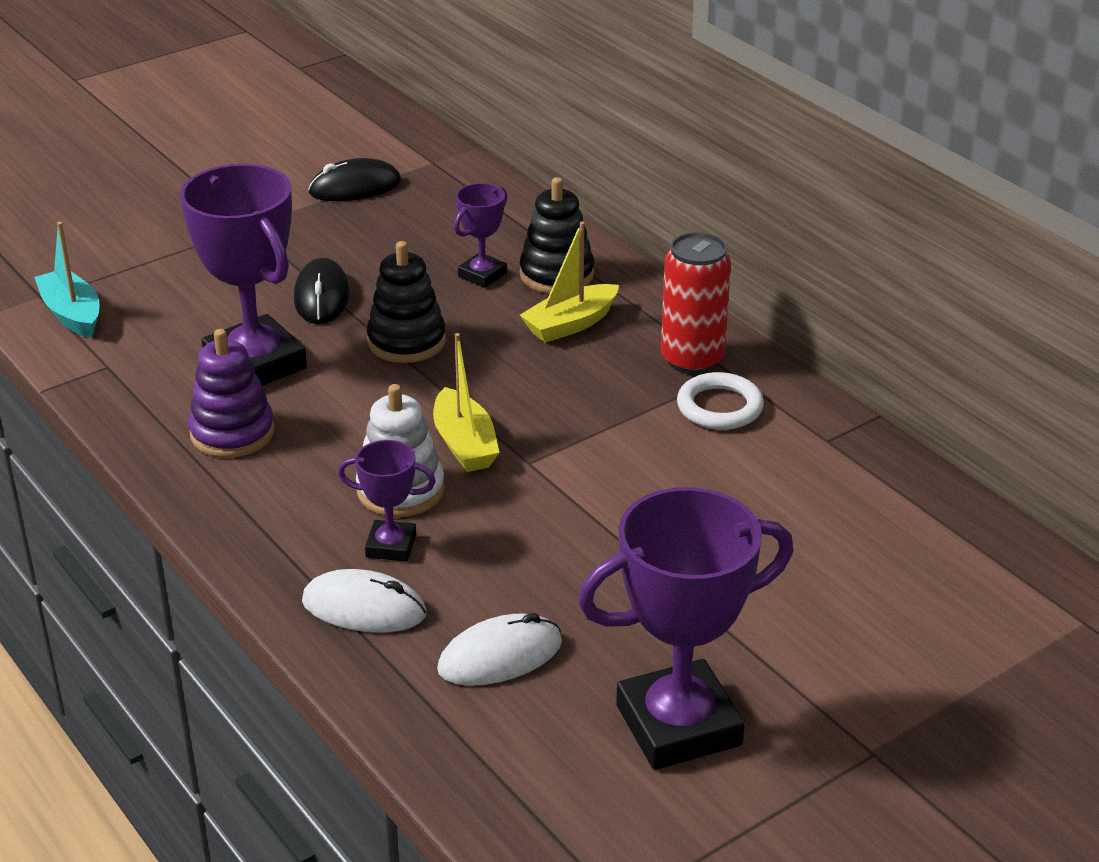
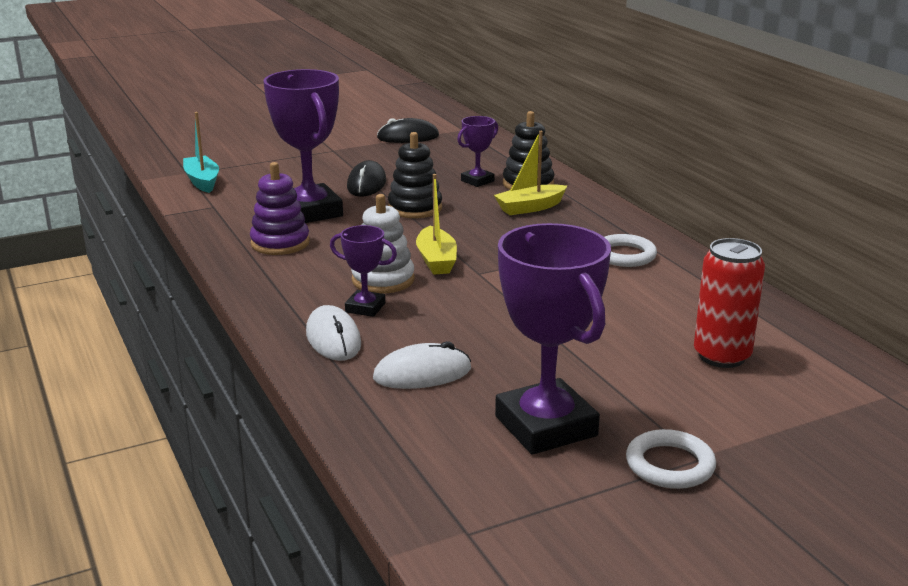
camera: 10 degrees right, 10 degrees down
(364, 608) = (333, 339): white mouse -> white mouse turned 45 degrees clockwise
(678, 725) = (546, 426): purple trophy -> purple trophy turned 75 degrees clockwise
(692, 359) = (611, 230): red can -> red can (722, 356)
(840, 767) = (670, 465): none -> white ring

